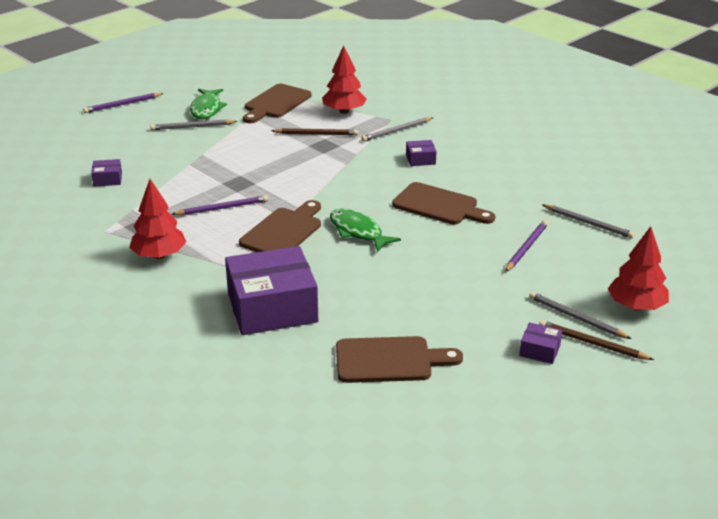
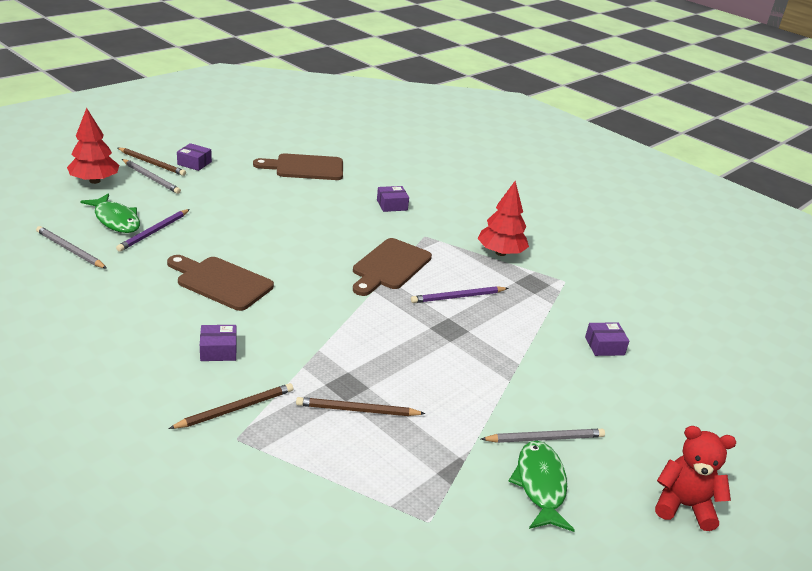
camera: 175 degrees right, 0 degrees up
(122, 105) = (683, 505): purple pencil -> red teddy bear
(272, 307) = (392, 205): purple box -> purple box, size x0.42
(276, 103) = (428, 495): brown cutting board -> none
(344, 111) = (311, 464): red tree -> none
(358, 232) = (315, 260): green fish -> green fish (116, 220)
(396, 131) = (235, 409): grey pencil -> brown pencil

